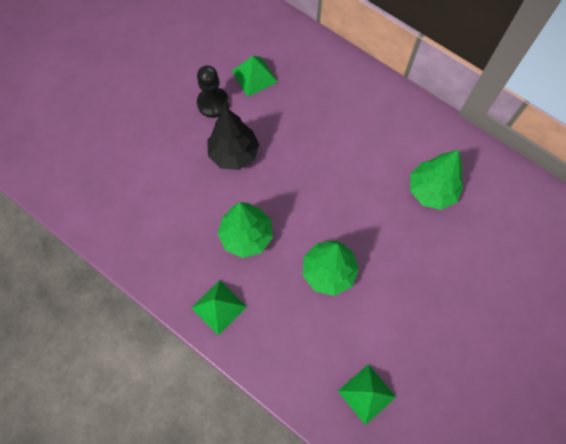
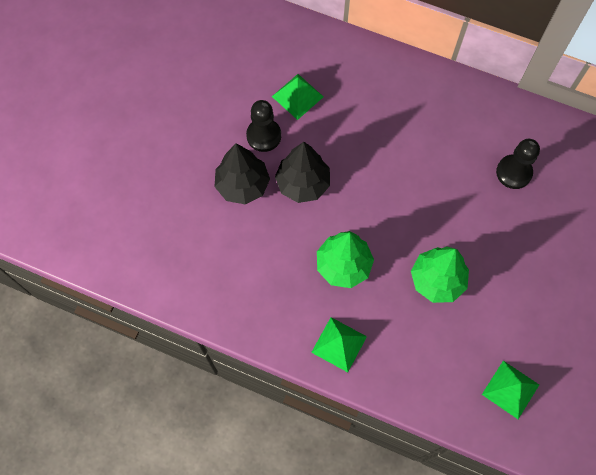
camera: 15 degrees left, 0 degrees up
(180, 142) = (242, 185): none -> black tree
(431, 191) = (514, 172): green tree -> black pawn

